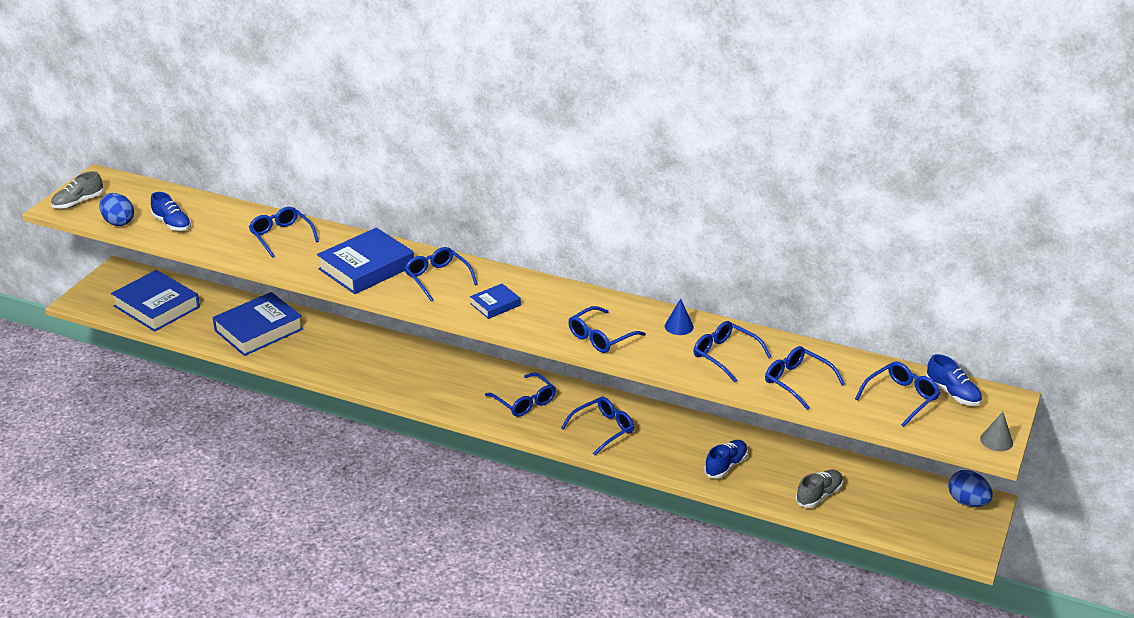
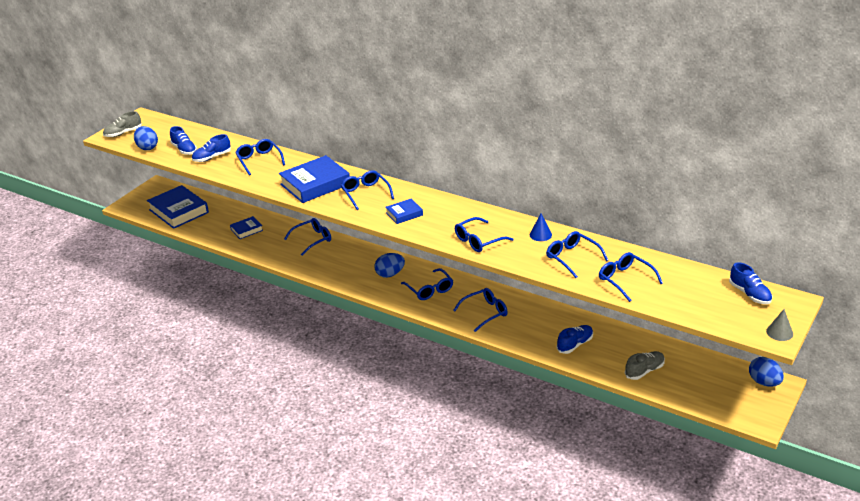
camera: 10 degrees right, 0 degrees up
(214, 234) = (212, 157): none -> blue shoe
(258, 330) = (246, 230): blue book -> blue book, size x0.51
(467, 383) = (390, 274): none -> blue egg
(901, 398) = (707, 296): blue glasses -> blue glasses (312, 240)

